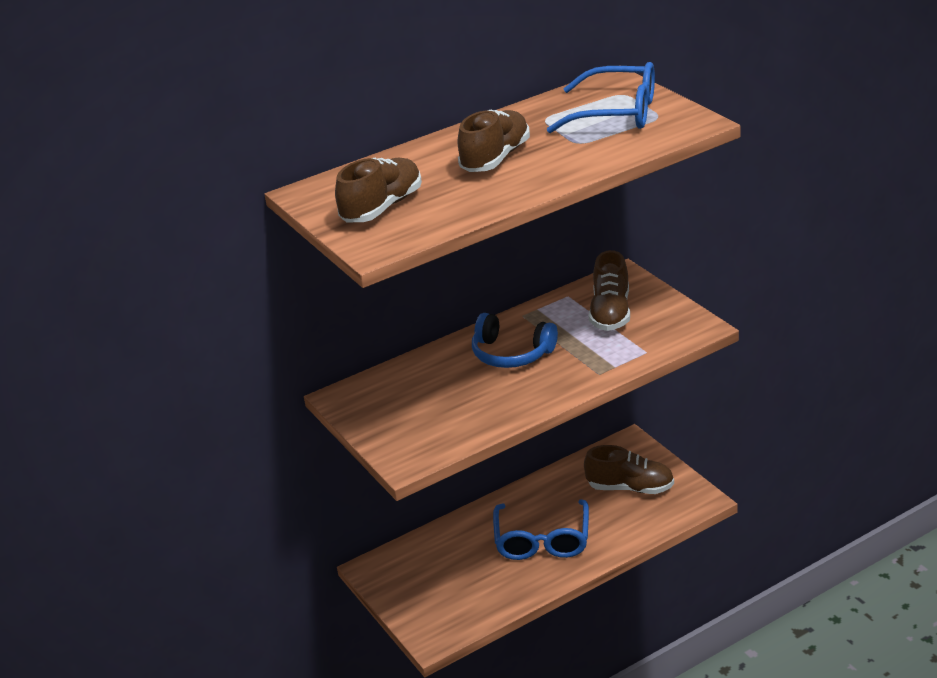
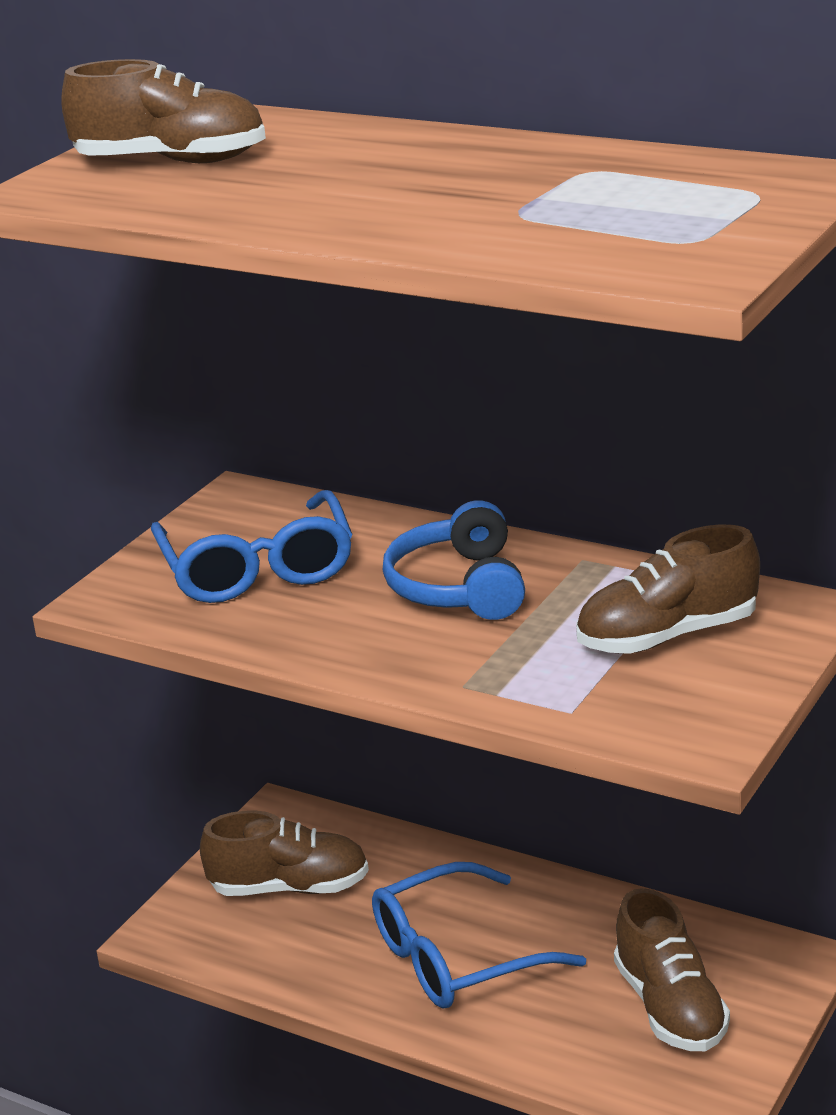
camera: 60 degrees right, 5 degrees down
(495, 158) = (401, 179): brown shoe -> brown shoe (289, 887)
(617, 113) = (670, 210): blue glasses -> blue glasses (257, 569)

